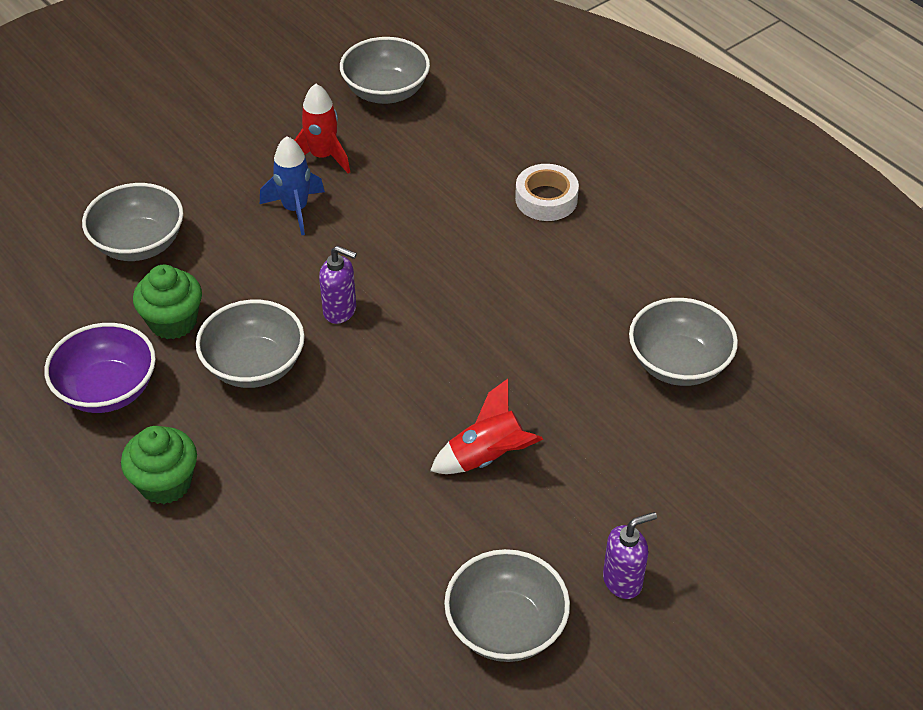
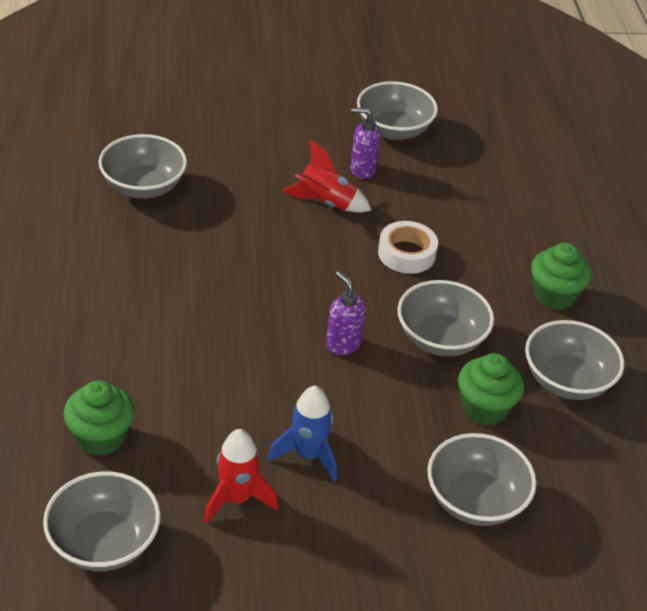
camera: 150 degrees left, 5 degrees down
(107, 390) = (567, 381): purple bowl -> grey bowl
(458, 144) = (101, 437): none -> green cupcake
(546, 199) = (88, 342): white tape -> white tape (406, 253)
(623, 581) = (309, 116): purple soap dispenser -> purple soap dispenser (362, 169)

